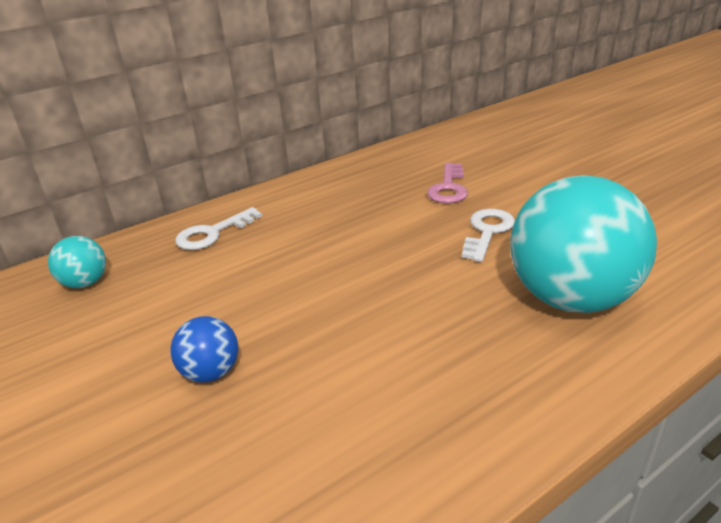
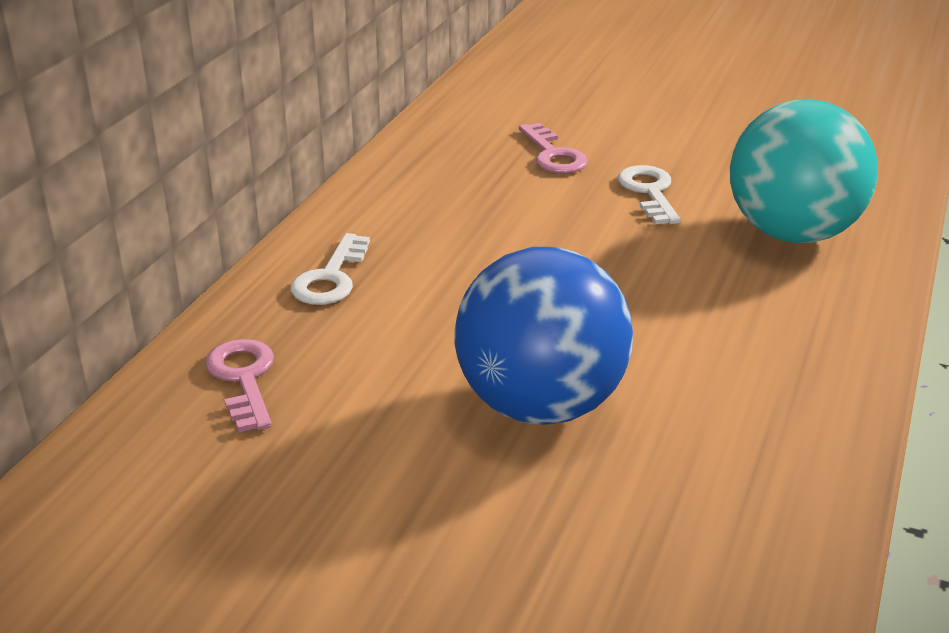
camera: 35 degrees left, 0 degrees up
(85, 283) = (243, 379): turquoise ball -> pink key
(211, 372) = (540, 405): blue ball -> blue ball, size x2.24

